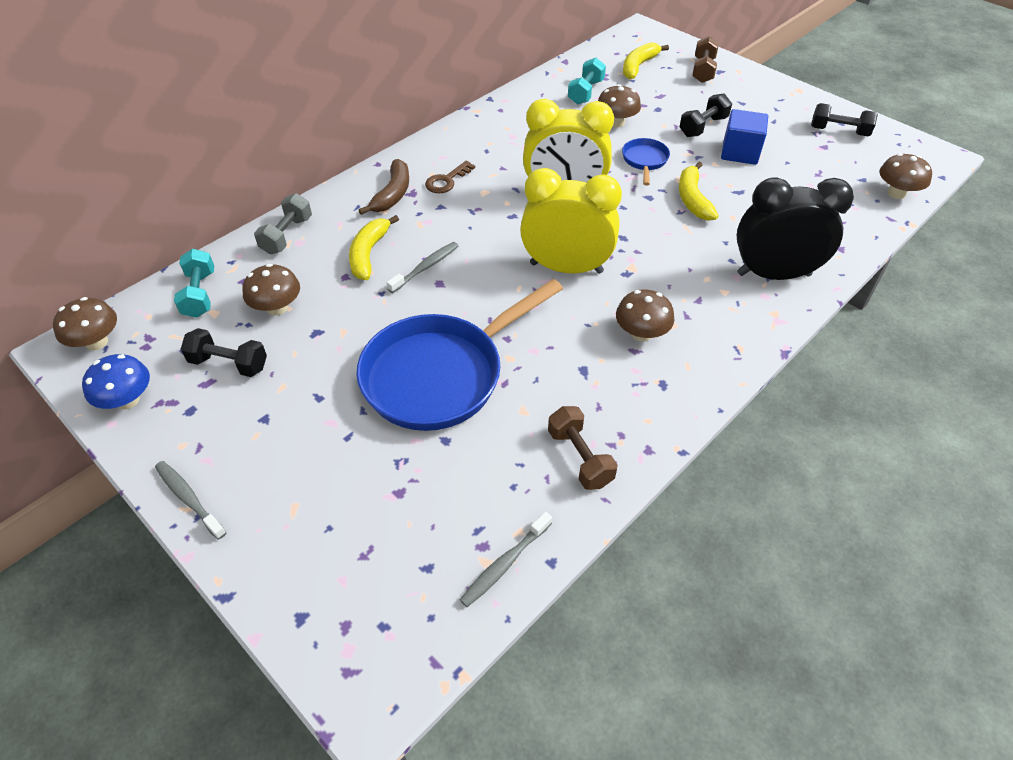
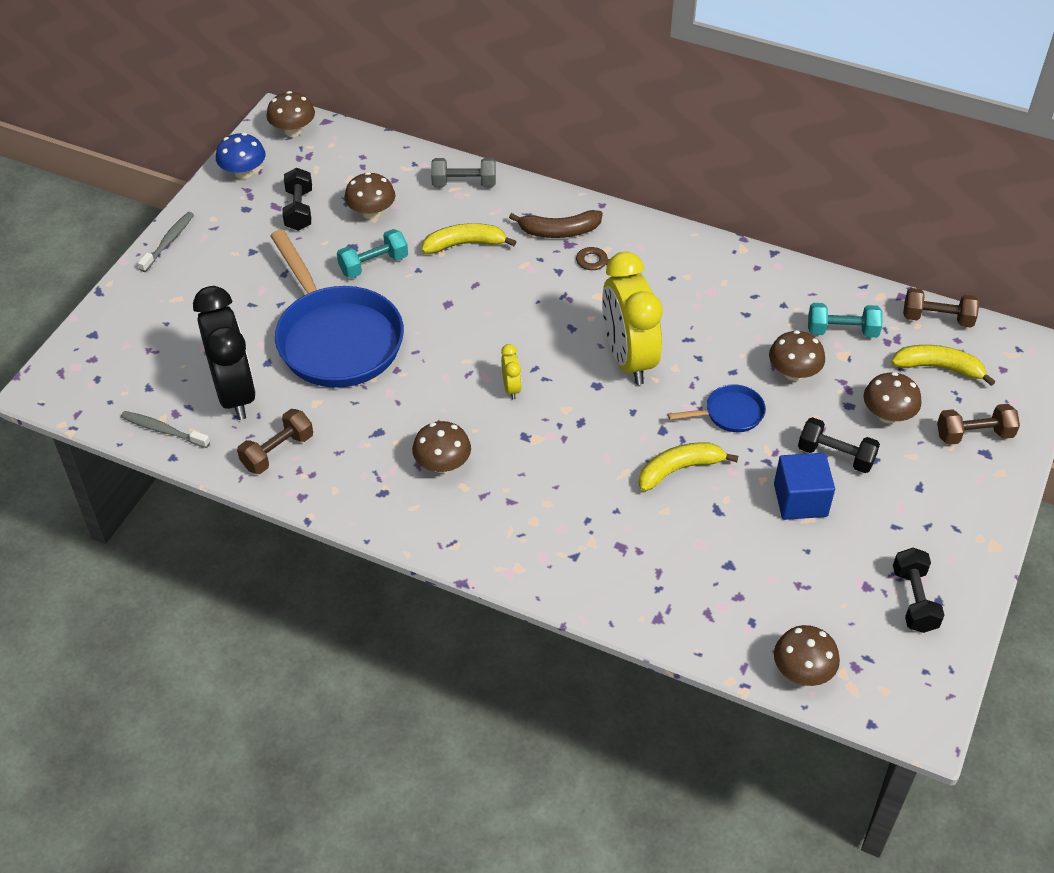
camera: 70 degrees right, 0 degrees up
(200, 294) = (367, 162): turquoise dumbbell -> turquoise dumbbell (373, 264)
(425, 267) = (464, 288): grey toothbrush -> none
(441, 374) = (336, 338): blue pan -> blue pan turned 150 degrees counterclockwise
(566, 268) = (511, 388): yellow clock -> yellow clock, size x0.42
(593, 54) = (937, 318): none -> brown dumbbell
(673, 96) = (887, 415): none -> brown mushroom
(773, 274) = (581, 560): black clock -> black clock (235, 393)

